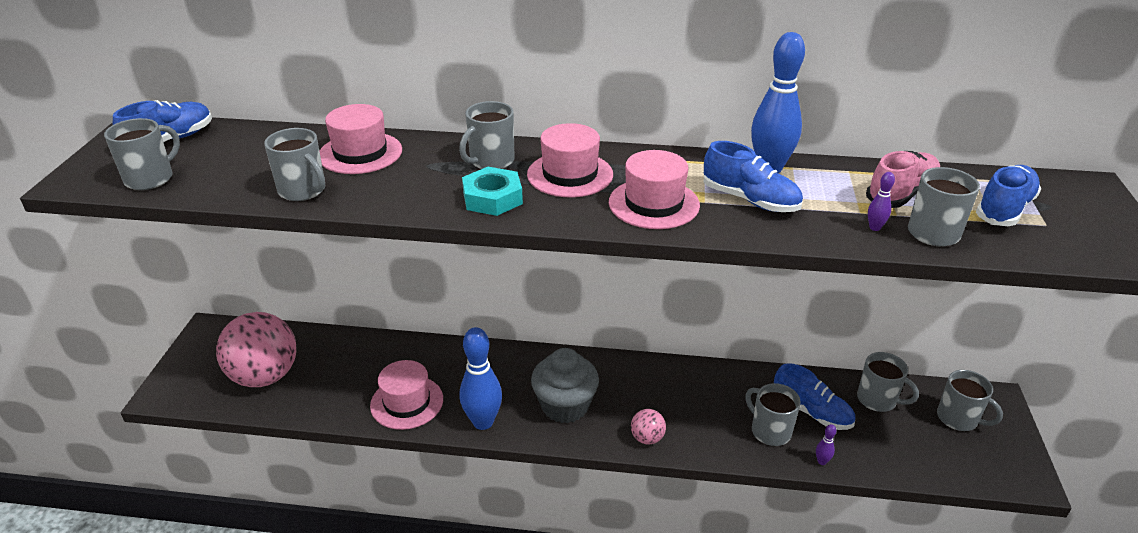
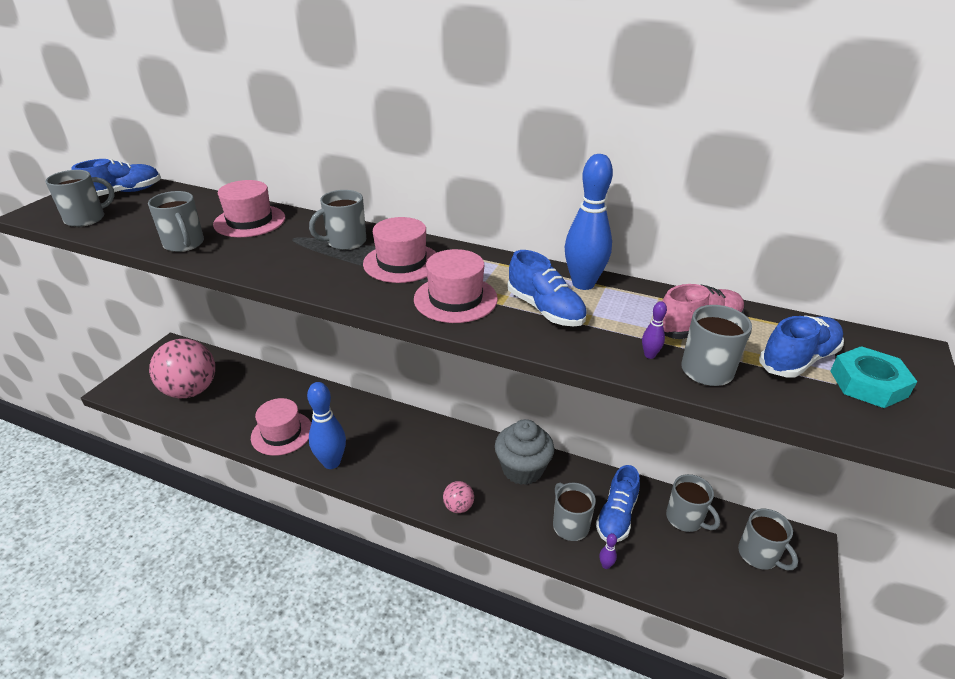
camera: 15 degrees right, 0 degrees up
(492, 198) = (323, 273): turquoise nut -> turquoise nut (868, 384)
(565, 406) = (403, 463): grey cupcake -> grey cupcake (522, 469)
(811, 412) = (616, 516): blue shoe -> blue shoe turned 60 degrees clockwise

